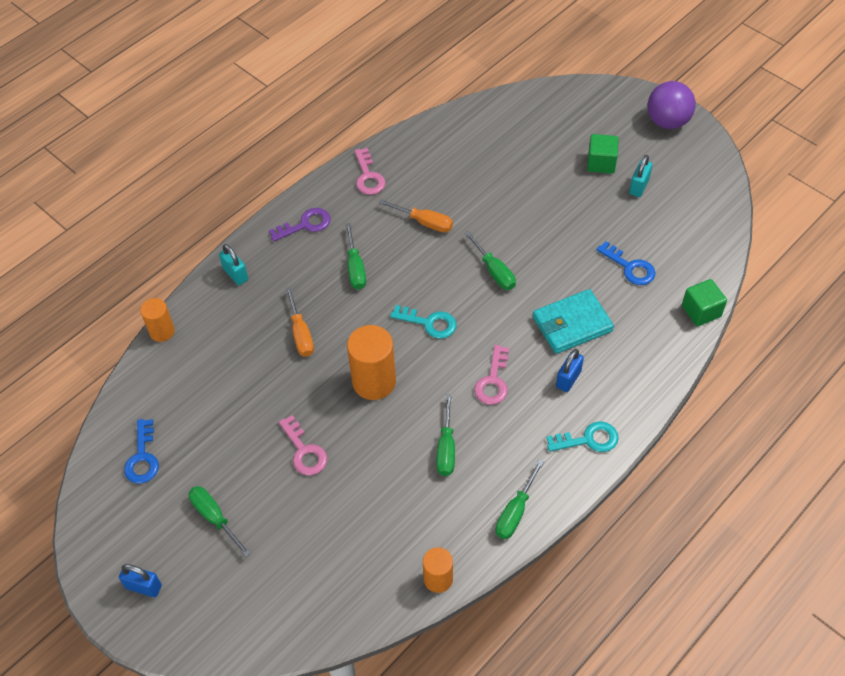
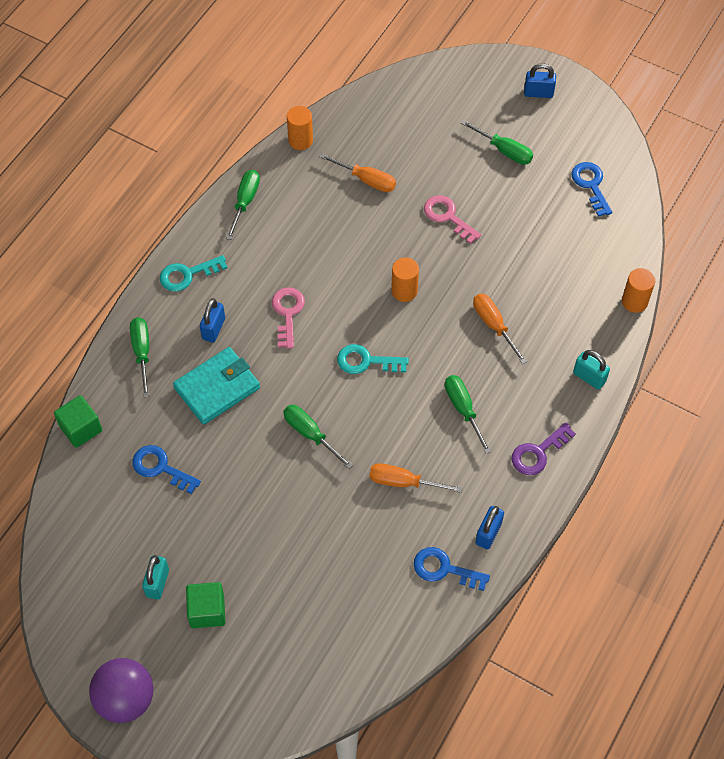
camera: 165 degrees right, 5 degrees up
(368, 177) = (488, 533): pink key -> blue padlock
(374, 381) = (404, 291): orange cylinder -> orange cylinder, size x0.60
(377, 512) = (366, 180): none -> orange screwdriver
(411, 160) = (444, 569): none -> blue key
(446, 448) = (318, 243): green screwdriver -> green screwdriver (142, 352)

